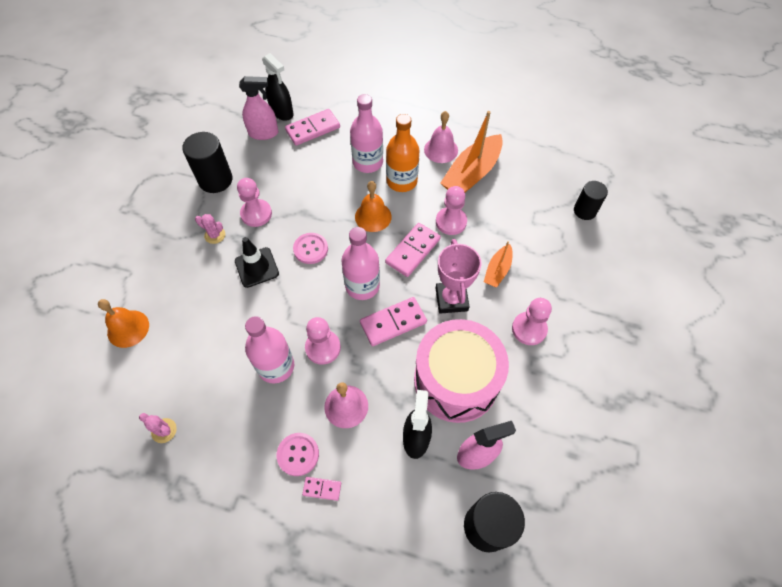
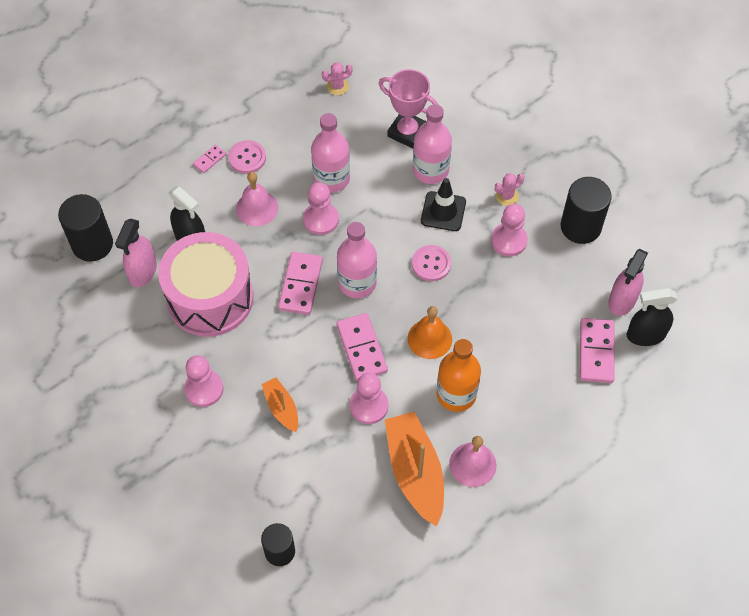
camera: 125 degrees right, 0 degrees up
(128, 328) = (450, 96): orange bell -> none
(368, 162) = (506, 377): pink bottle -> pink bottle (430, 170)
(451, 299) = (284, 346): pink trophy -> pink trophy (407, 132)

